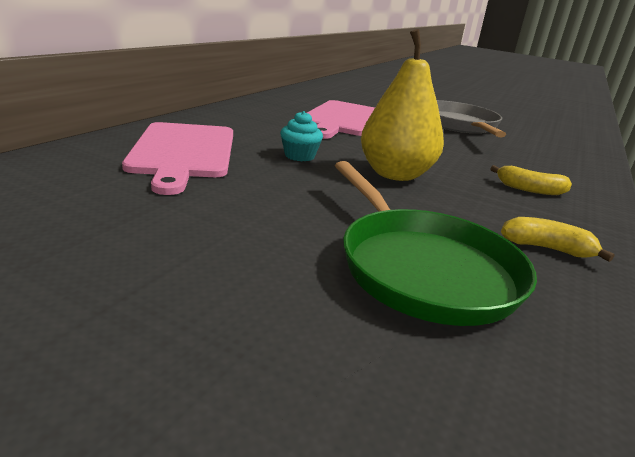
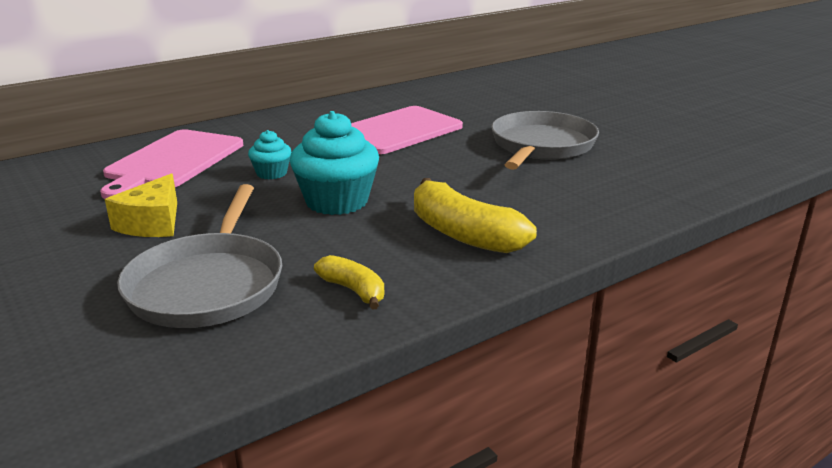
camera: 30 degrees right, 0 degrees up
(259, 213) = (152, 223): none -> yellow cheese
(395, 174) = (337, 201): yellow pear -> turquoise cupcake
(423, 268) = (208, 285): green pan -> grey pan
(529, 189) = (463, 234): yellow banana -> yellow banana, size x1.82

